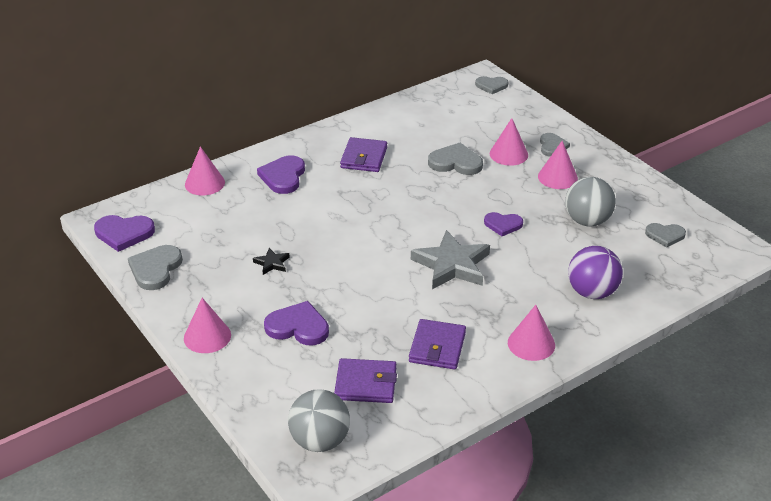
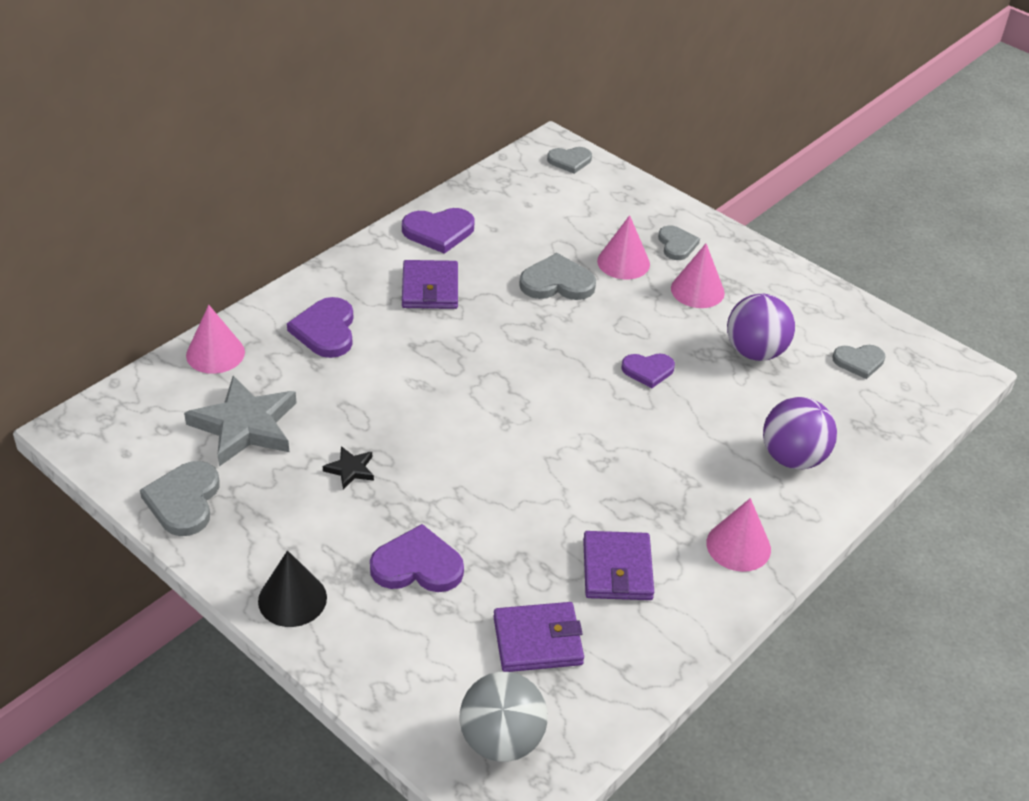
camera: 15 degrees left, 5 degrees up
(124, 233) = (119, 449): purple heart -> purple heart (439, 231)
(207, 336) = (292, 599): pink cone -> black cone
(452, 265) = (598, 440): grey star -> grey star (245, 426)
(587, 221) = (755, 352): grey ball -> purple ball

